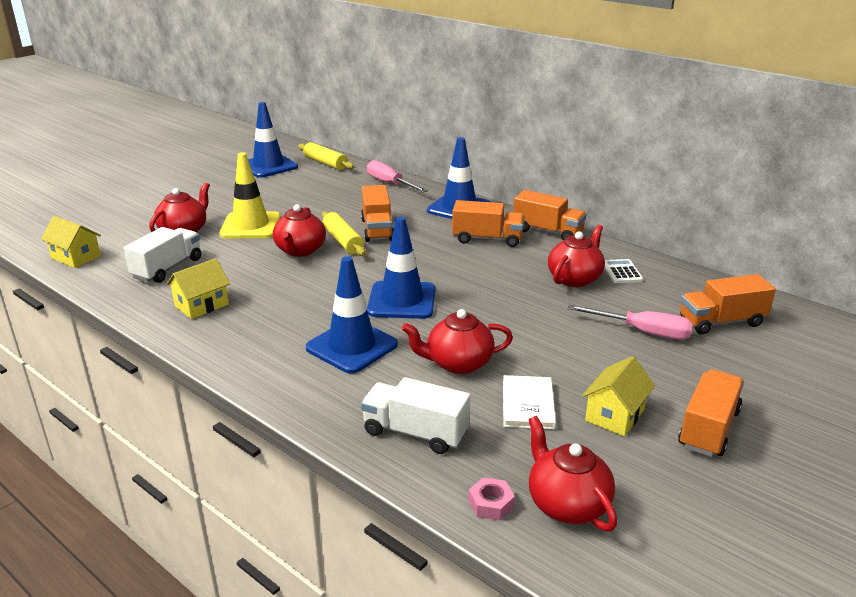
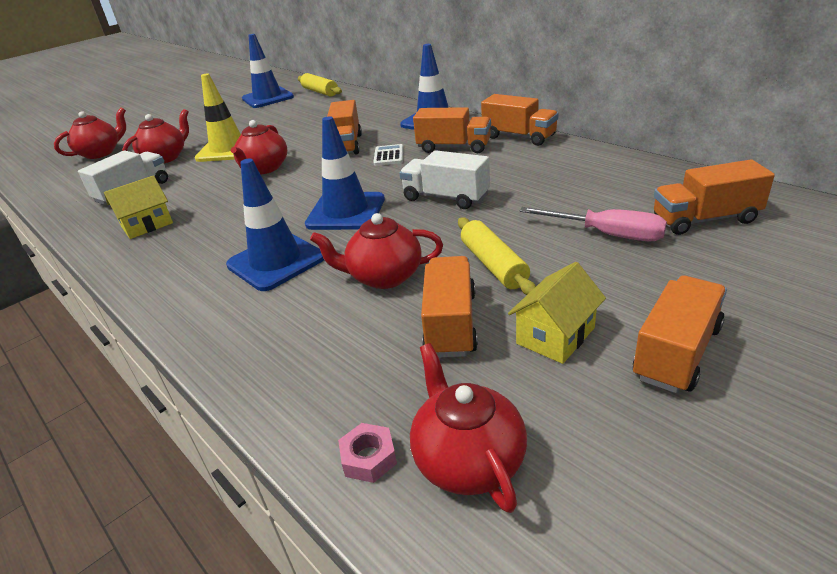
camera: 10 degrees right, 5 degrees up
(76, 257) = (58, 186): yellow house -> none
(343, 241) = (309, 158): yellow rolling pin -> yellow rolling pin (493, 265)
(390, 184) = (373, 104): pink screwdriver -> none
(415, 433) = (308, 360): white truck -> white truck (446, 198)
(528, 404) = (451, 324): white book -> orange truck
(575, 278) = (538, 181): red teapot -> red teapot (101, 153)
(622, 272) = (592, 171): white calculator -> white calculator (389, 156)

